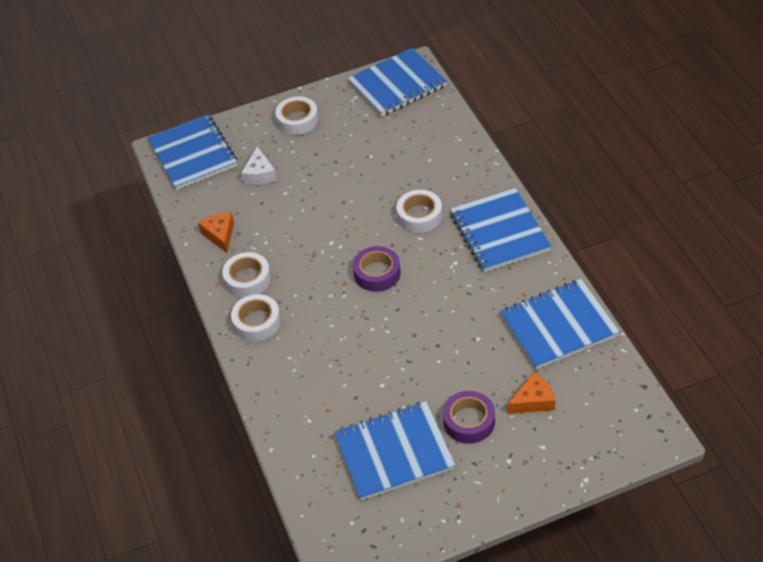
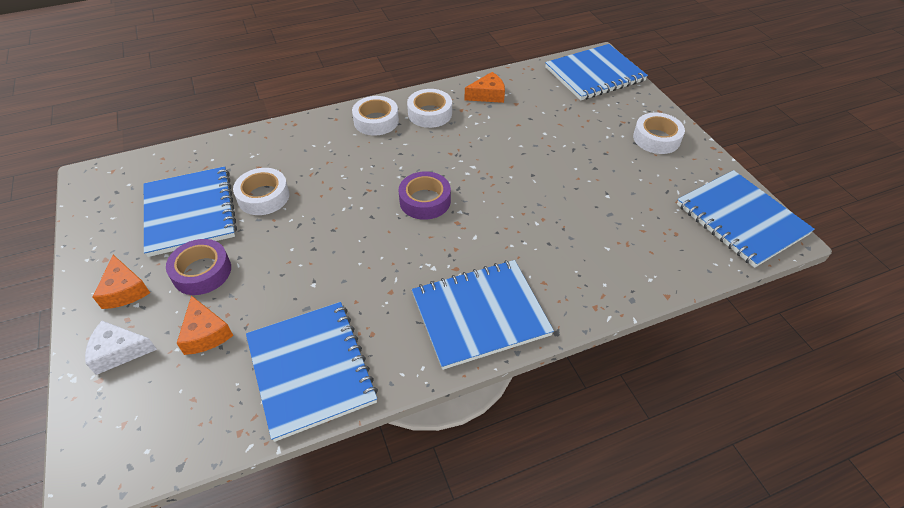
camera: 85 degrees right, 0 degrees up
(259, 174) = (571, 115): white cheese -> white cheese (119, 351)
(419, 216) = (510, 237): white tape -> white tape (263, 197)
(493, 475) = (124, 290): none -> orange cheese

